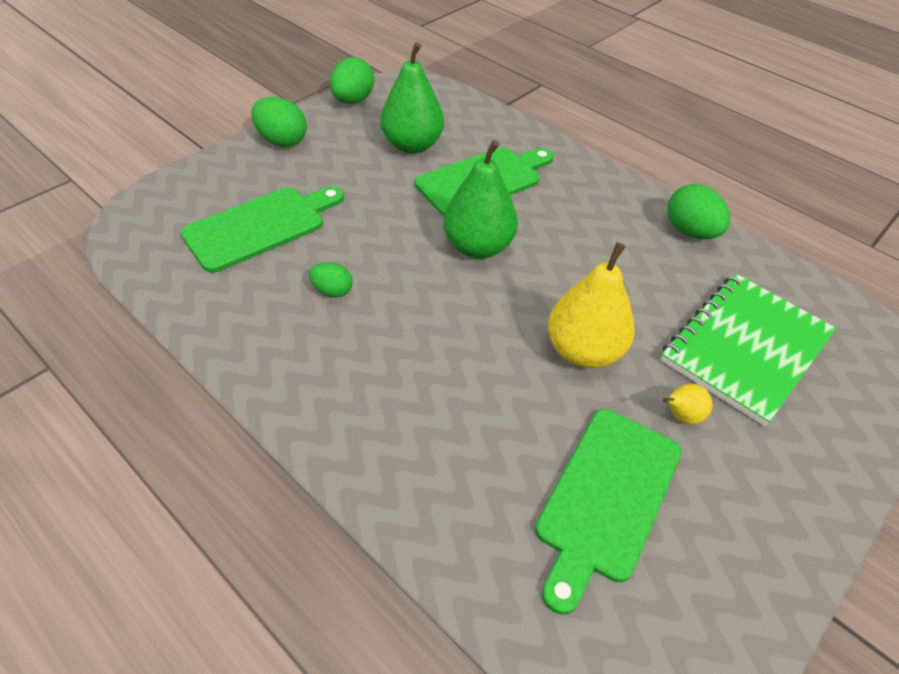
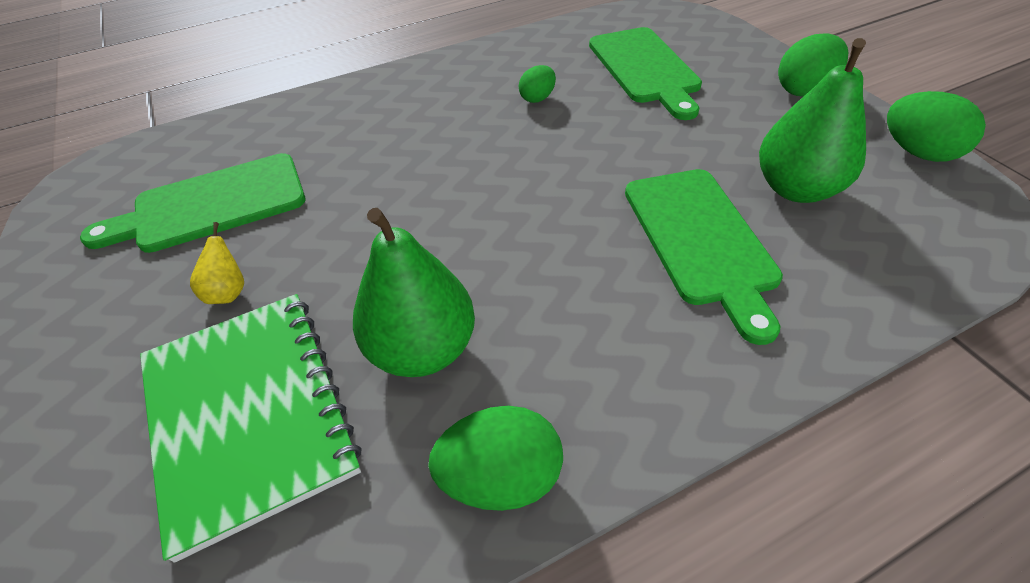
camera: 115 degrees right, 0 degrees up
(478, 247) = (562, 203): green pear -> green pear (422, 349)
(583, 351) = (360, 244): yellow pear -> none
(606, 498) = (211, 205): green cutting board -> green cutting board turned 75 degrees counterclockwise

